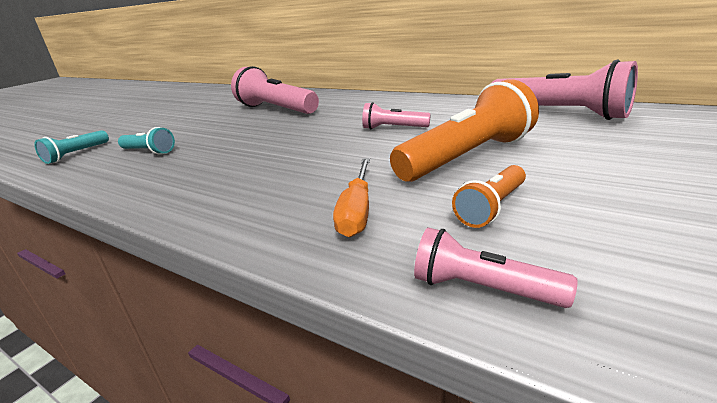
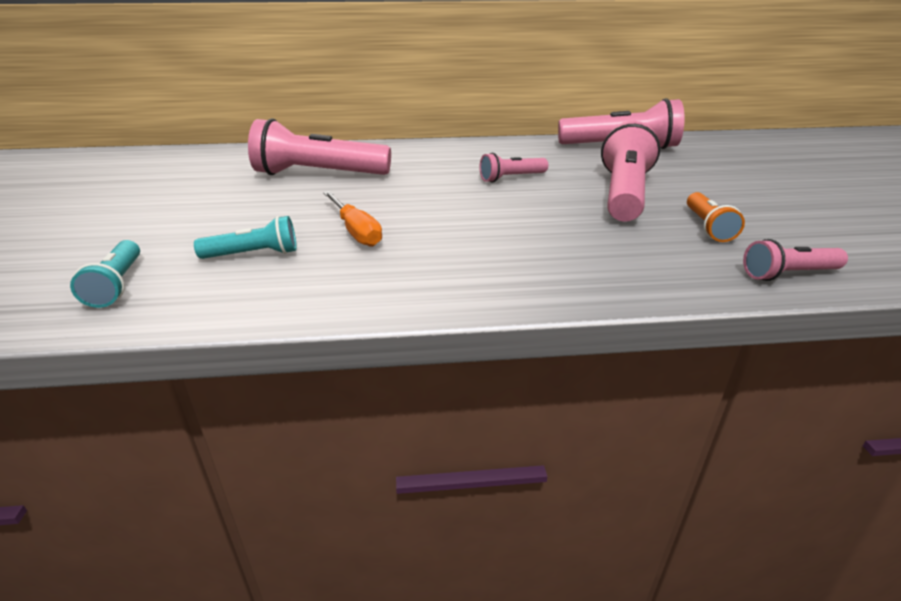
camera: 40 degrees left, 5 degrees up
(357, 211) = (630, 253): orange screwdriver -> orange screwdriver (355, 231)
(466, 157) = (623, 194): orange flashlight -> pink flashlight

